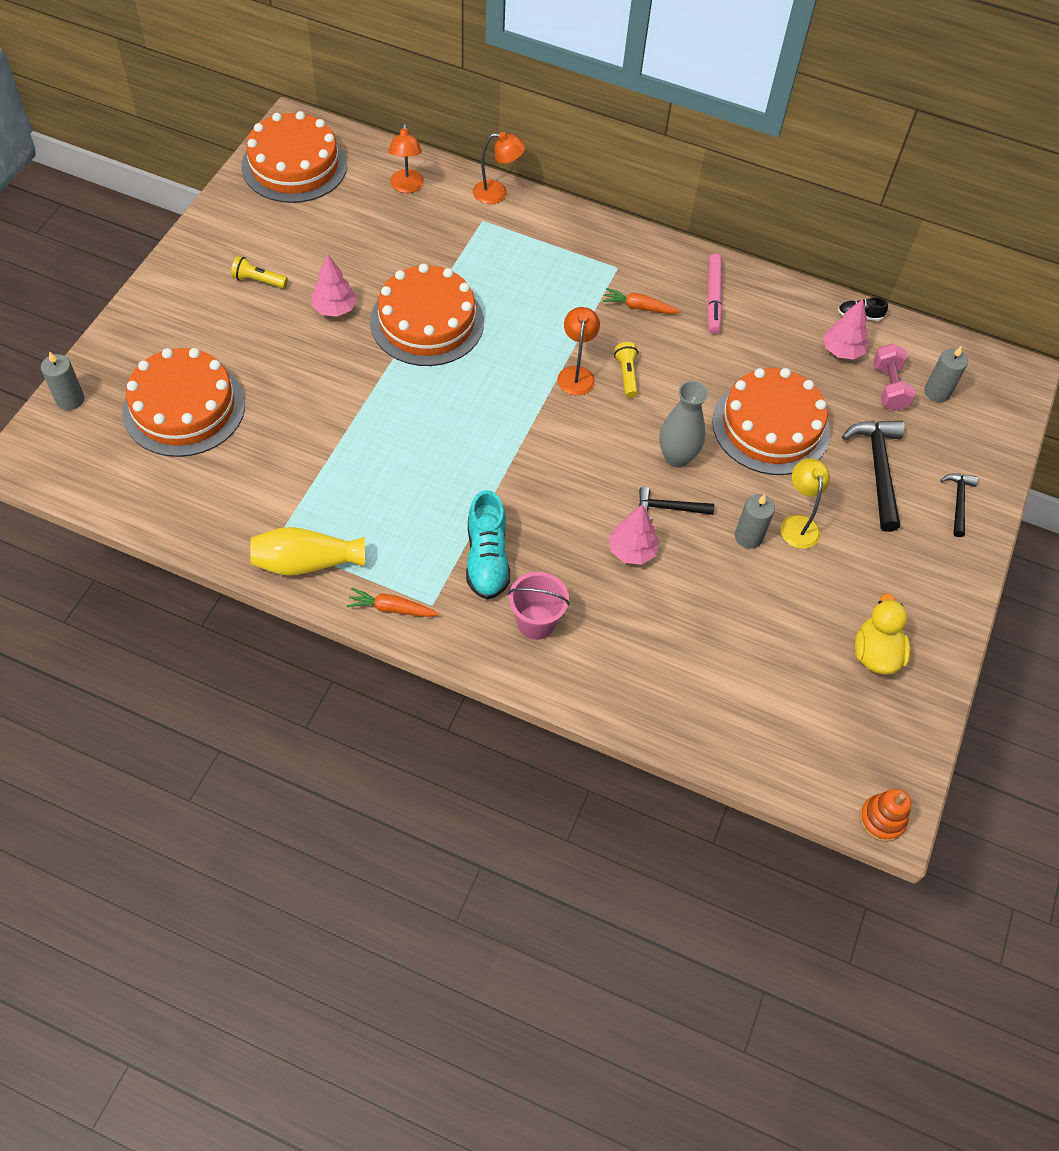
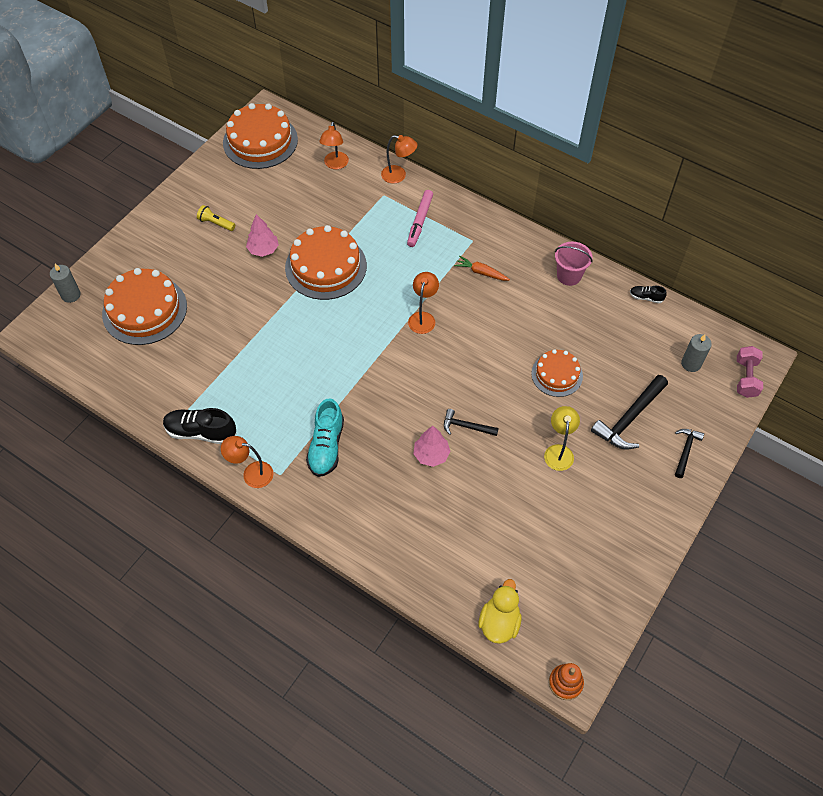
camera: 15 degrees right, 0 degrees up
(306, 562) = (201, 432): yellow vase -> black shoe
(391, 608) = (251, 473): orange carrot -> orange lamp
(536, 622) = (350, 498): pink bucket -> pink bucket (569, 276)
(626, 375) = (459, 323): yellow flashlight -> none
(676, 457) = (481, 389): grey vase -> none
(713, 298) = (538, 272): pink marker -> pink marker (420, 221)
(748, 537) = (519, 456): grey candle -> none
(770, 426) = (557, 374): orange cake -> orange cake, size x0.59
(842, 351) = (625, 323): pink tree -> none
(875, 653) = (592, 557): yellow duck -> yellow duck (499, 622)
(878, 470) = (629, 418): black hammer -> black hammer turned 150 degrees counterclockwise
(889, 387) = (654, 355): pink dumbbell -> pink dumbbell (746, 378)

